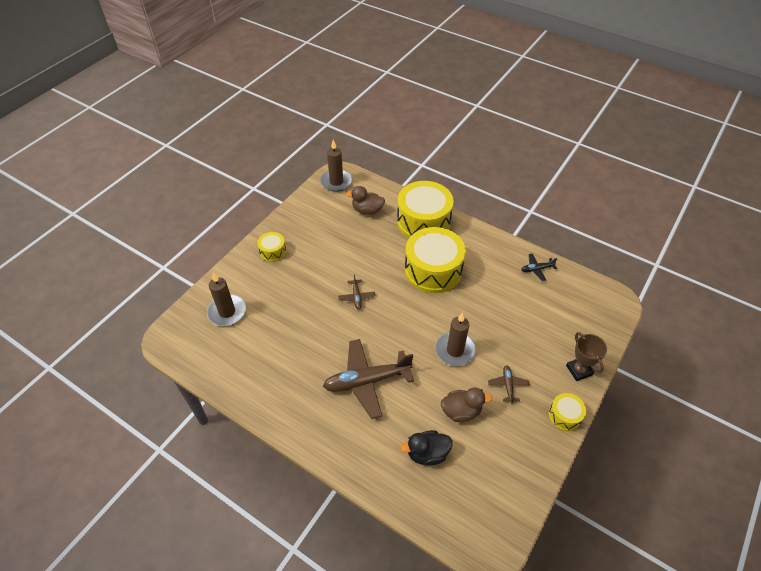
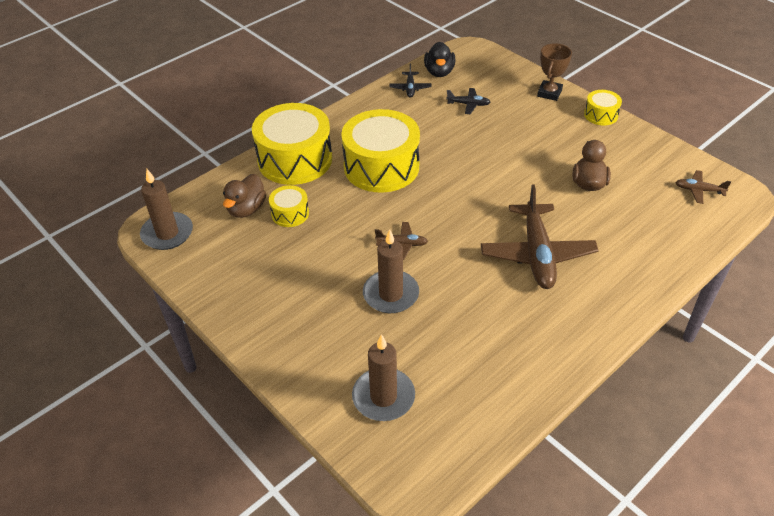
camera: 75 degrees left, 5 degrees down
(273, 251) = (280, 327): yellow drum -> yellow drum (290, 213)
(427, 453) = (638, 219): black duck -> black duck (439, 72)
(455, 350) = (507, 172): brown candle -> brown candle (391, 294)
(508, 385) = (560, 143): brown plane -> brown plane (699, 190)
(533, 311) = (468, 104): none -> black plane
(579, 370) = (549, 93): brown trophy -> brown trophy turned 60 degrees counterclockwise

